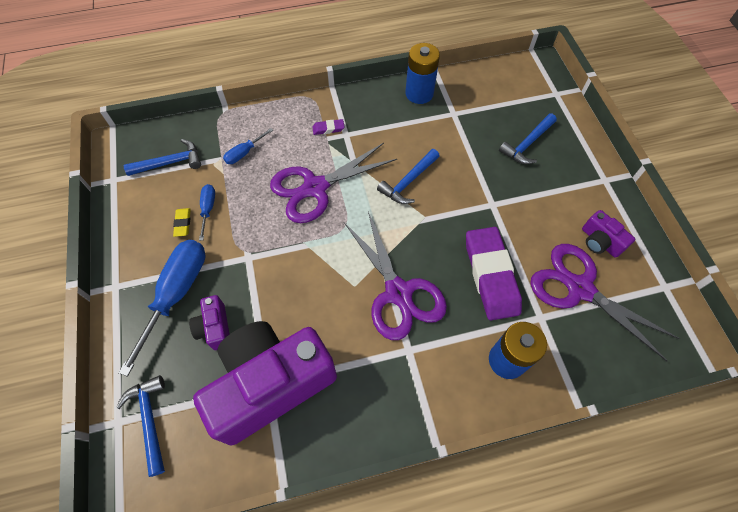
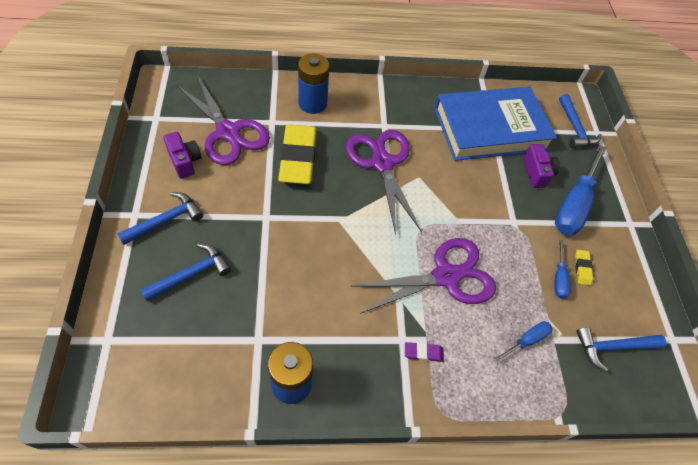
camera: 175 degrees left, 5 degrees down
(271, 384) = (490, 128): purple camera -> blue book
(408, 182) = (344, 260): blue hammer -> blue hammer (166, 220)
(491, 275) = (298, 158): purple eraser -> yellow eraser

